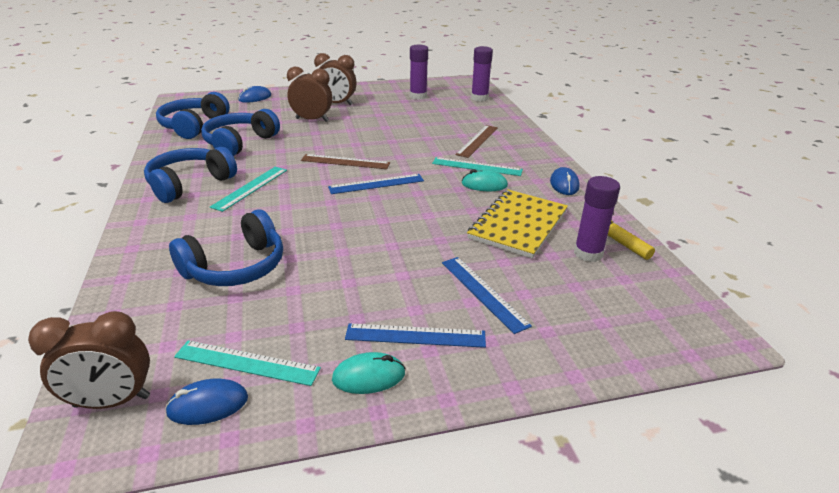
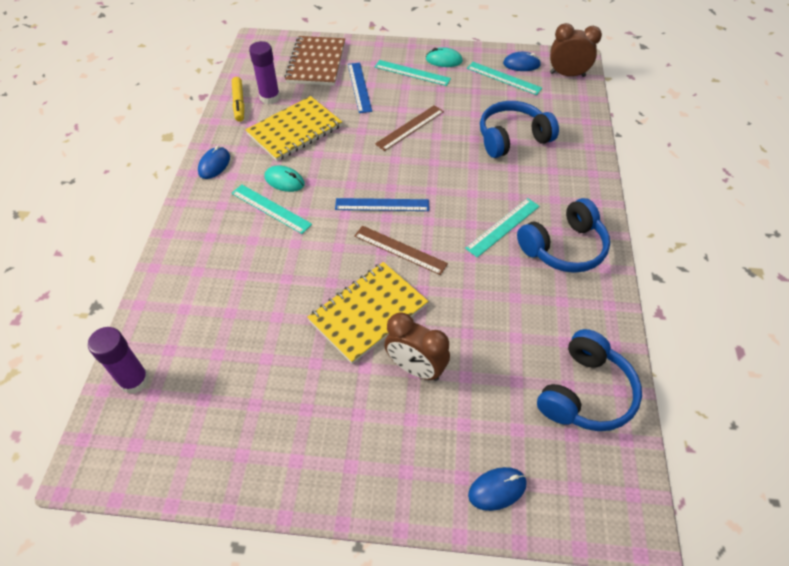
camera: 160 degrees left, 20 degrees up
(240, 143) = (517, 323): blue headphones -> none
(337, 104) = (364, 420): brown clock -> none
(355, 133) = (368, 313): none -> yellow notebook
(415, 335) = (412, 73): blue ruler -> turquoise ruler
(418, 96) = (223, 416): purple glue stick -> none
(477, 141) = (233, 256): brown ruler -> brown ruler (410, 127)
(582, 318) = (316, 63): none -> brown notebook

